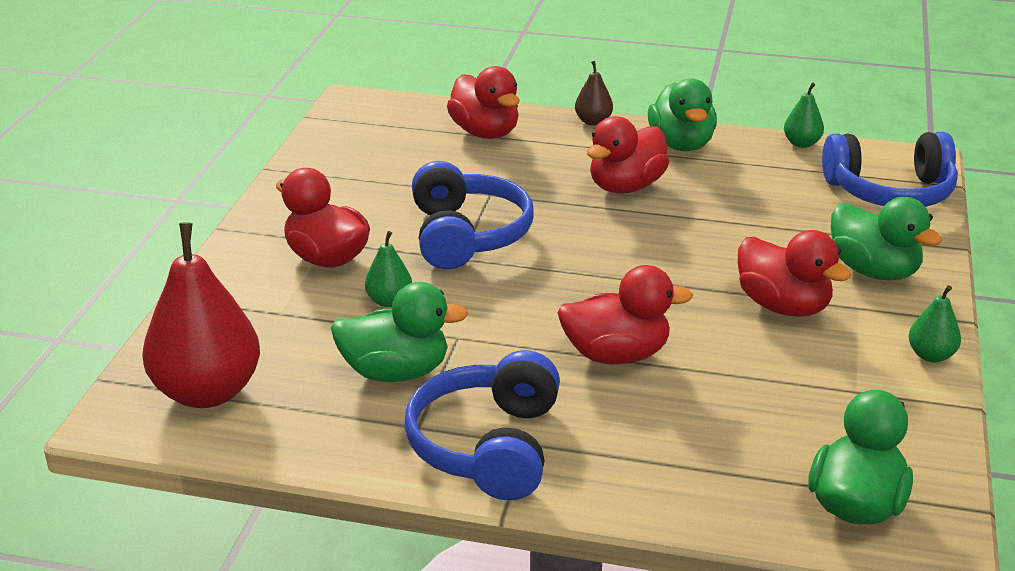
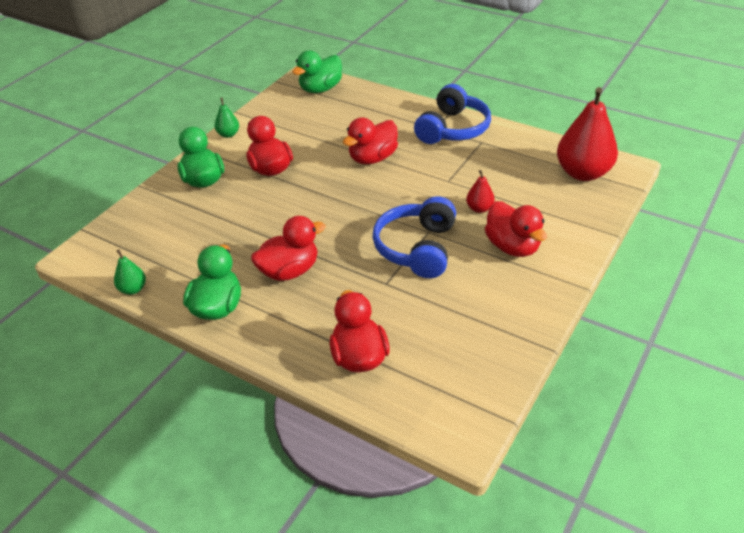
camera: 160 degrees left, 10 degrees up
(389, 301) = (479, 208): green pear -> red pear
(396, 372) = (485, 167): green duck -> none
(593, 121) = (263, 352): brown pear -> none
(616, 355) = (372, 158): red duck -> red duck turned 60 degrees counterclockwise
(890, 192) = (128, 232): blue headphones -> none

